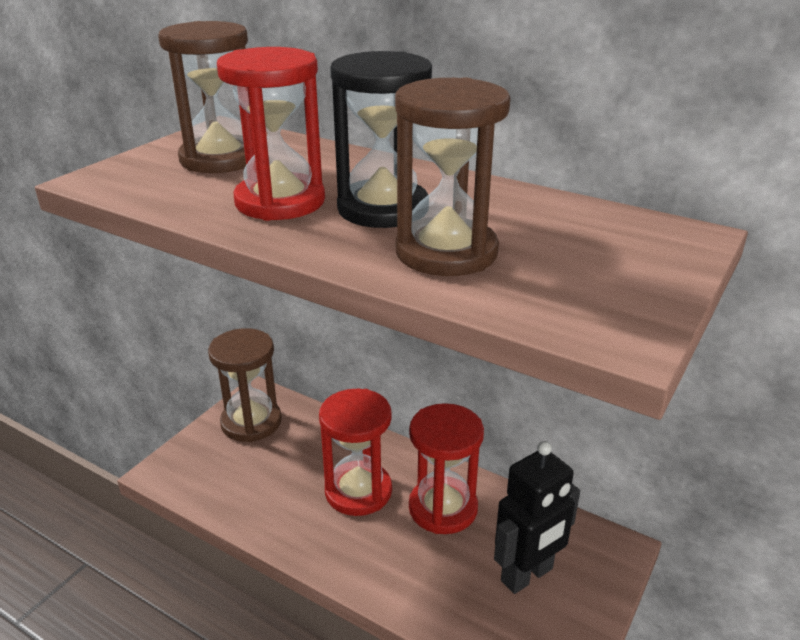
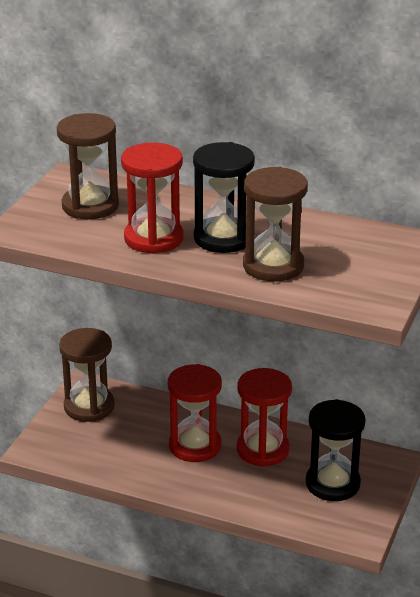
camera: 10 degrees left, 0 degrees up
(527, 575) = (332, 483): black robot -> black hourglass

